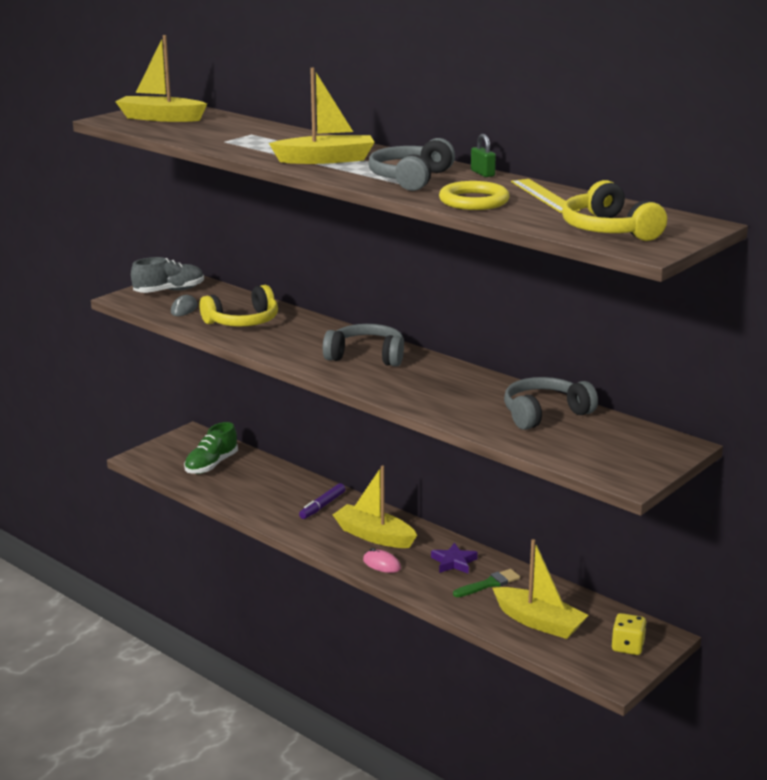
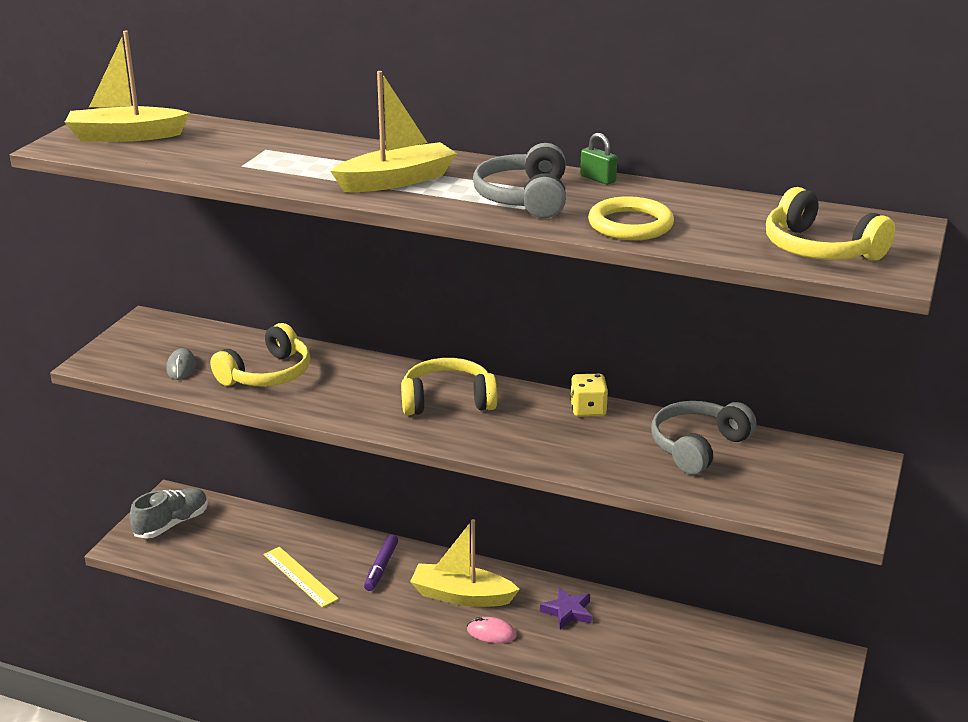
camera: 20 degrees left, 5 degrees up
(169, 291) = (145, 343): grey shoe -> grey shoe (172, 524)
(211, 465) = (220, 537): green shoe -> none
(366, 356) = (447, 400): grey headphones -> yellow headphones
(489, 584) = (621, 632): green brush -> none
(539, 622) = (700, 670): yellow boat -> none
(544, 196) = (699, 205): yellow ruler -> yellow ruler (300, 576)
(627, 647) = (806, 679): yellow dice -> yellow dice (588, 409)

